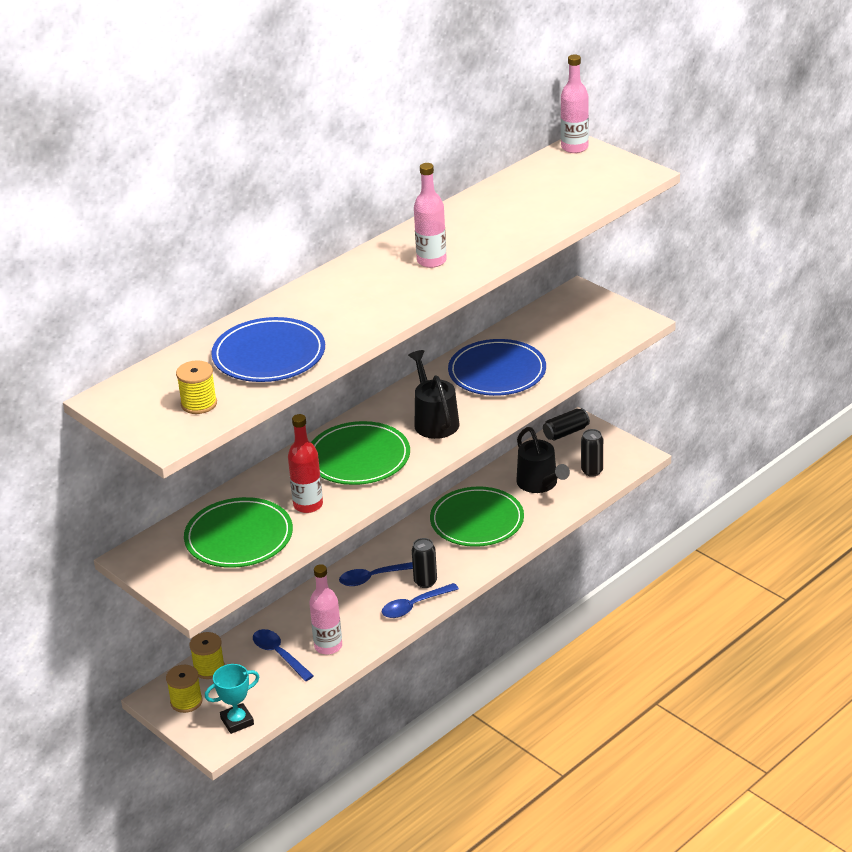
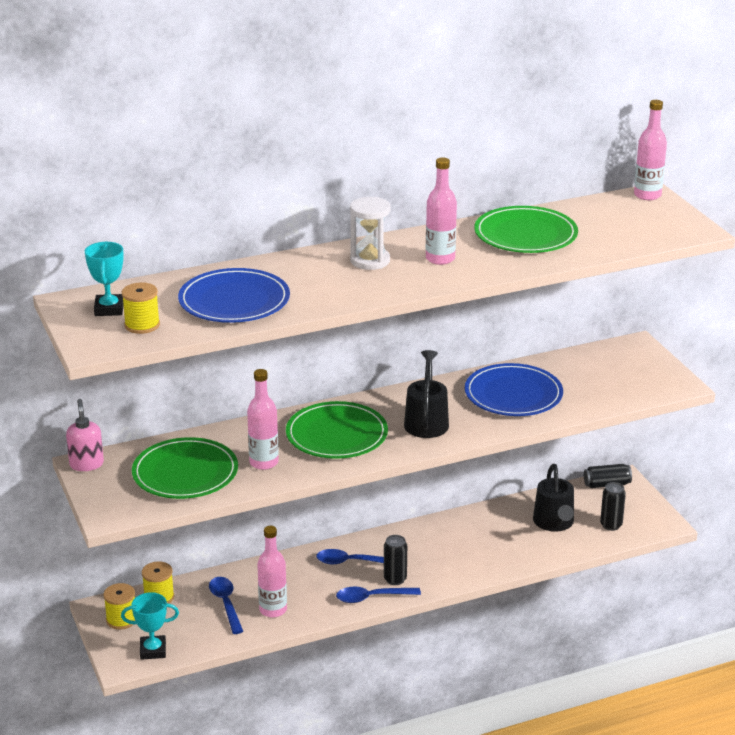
camera: 20 degrees right, 5 degrees down
(134, 557) = (86, 464): none -> pink soap dispenser
(152, 396) = (109, 309): none -> turquoise trophy
(308, 505) = (264, 462): red bottle -> pink bottle
(367, 280) = (370, 261): none -> white hourglass
(477, 520) = (475, 539): green plate -> green plate (525, 234)

